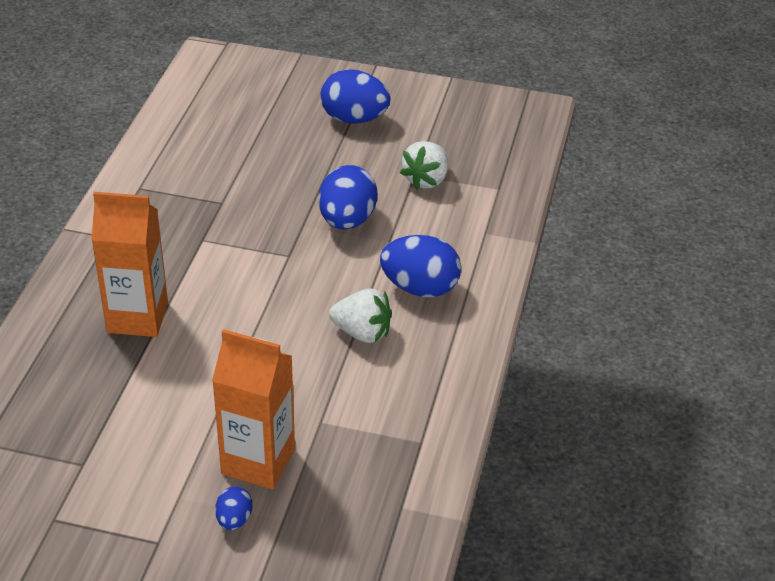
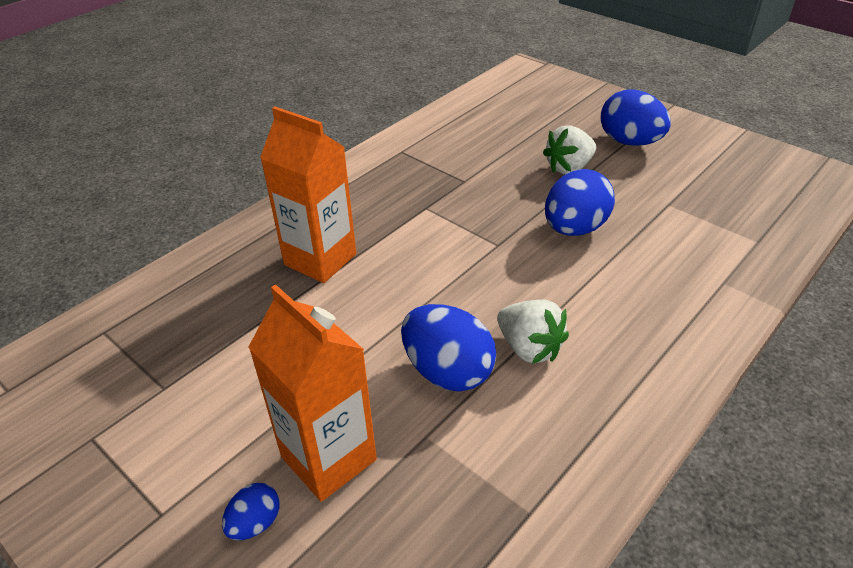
camera: 30 degrees right, 0 degrees up
(420, 288) = (619, 319): blue egg -> blue egg (447, 371)
(426, 180) = (678, 212): white strawberry -> white strawberry (569, 168)

